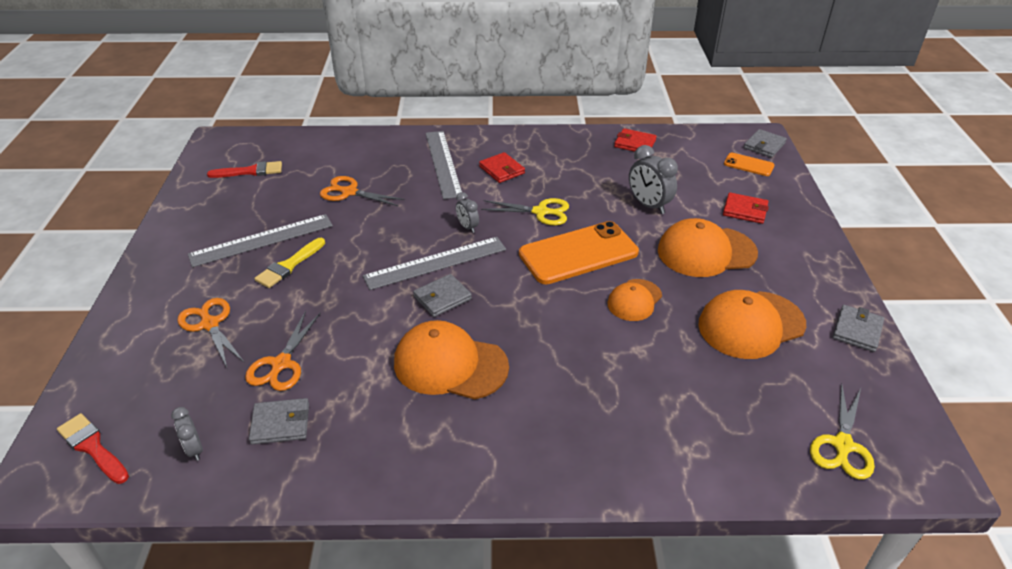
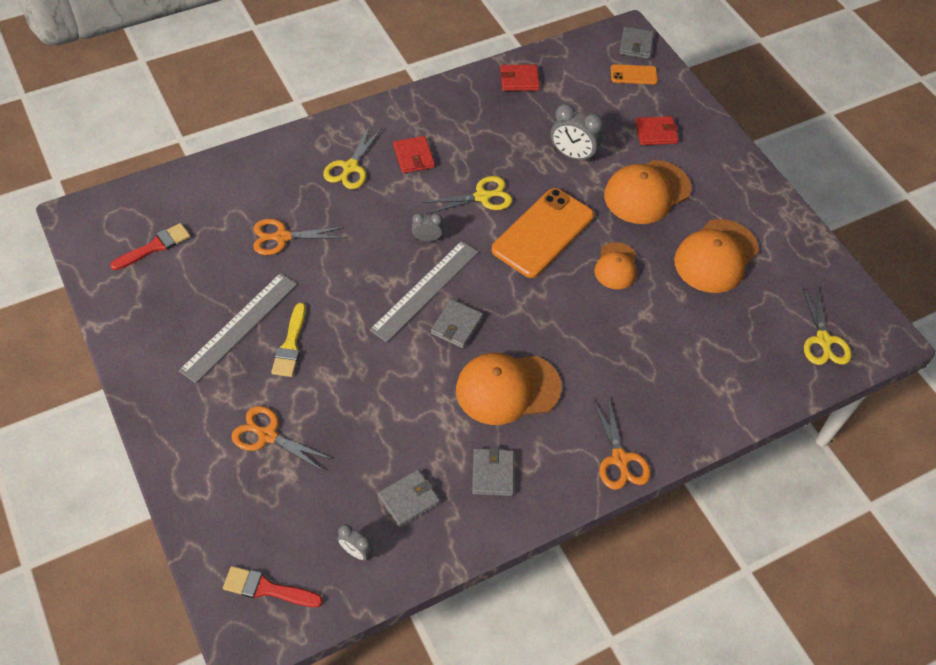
camera: 30 degrees left, 15 degrees up
(281, 364) = (365, 447): orange scissors -> orange scissors (620, 459)
(443, 163) = (350, 167): grey ruler -> yellow scissors
(467, 227) = (427, 239): grey clock -> grey clock turned 150 degrees clockwise
(502, 170) = (414, 156): red wallet -> red wallet turned 45 degrees clockwise
(857, 330) = (793, 232): grey wallet -> grey wallet (493, 473)

